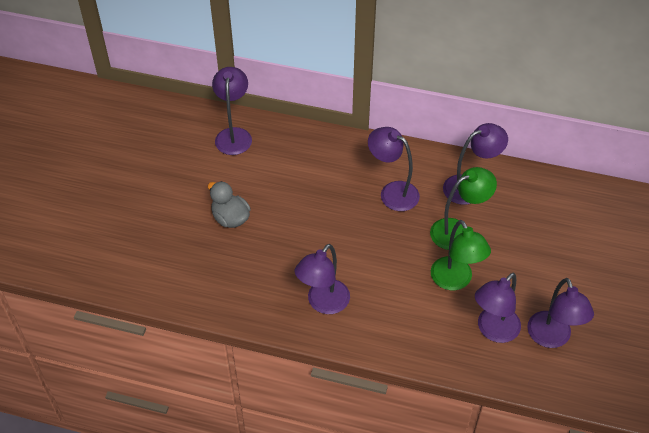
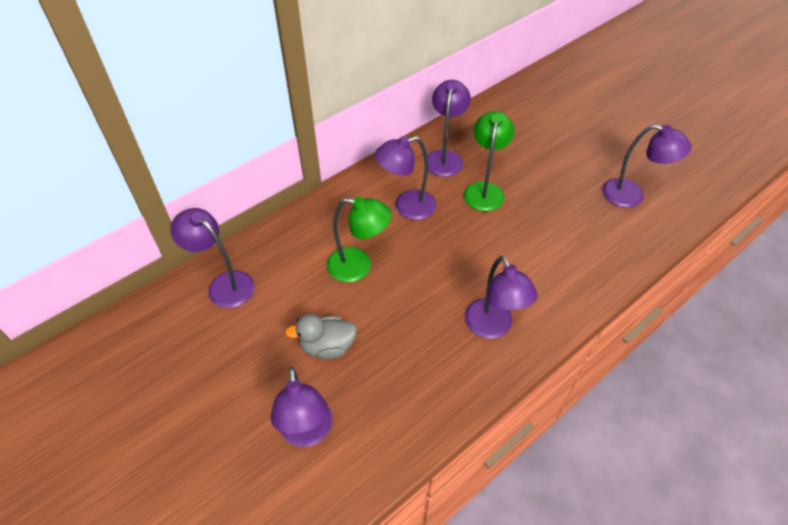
camera: 55 degrees left, 0 degrees up
(455, 281) = (535, 220): green lamp -> green lamp (358, 266)
(493, 331) = (602, 226): purple lamp -> purple lamp (307, 433)

